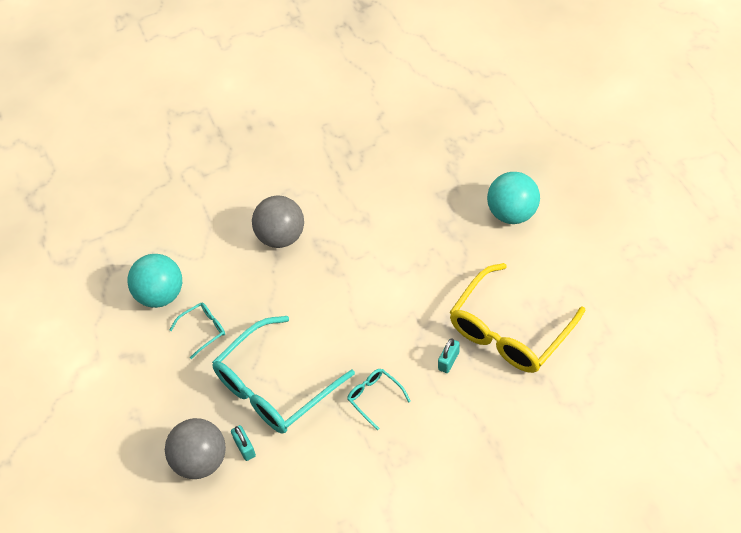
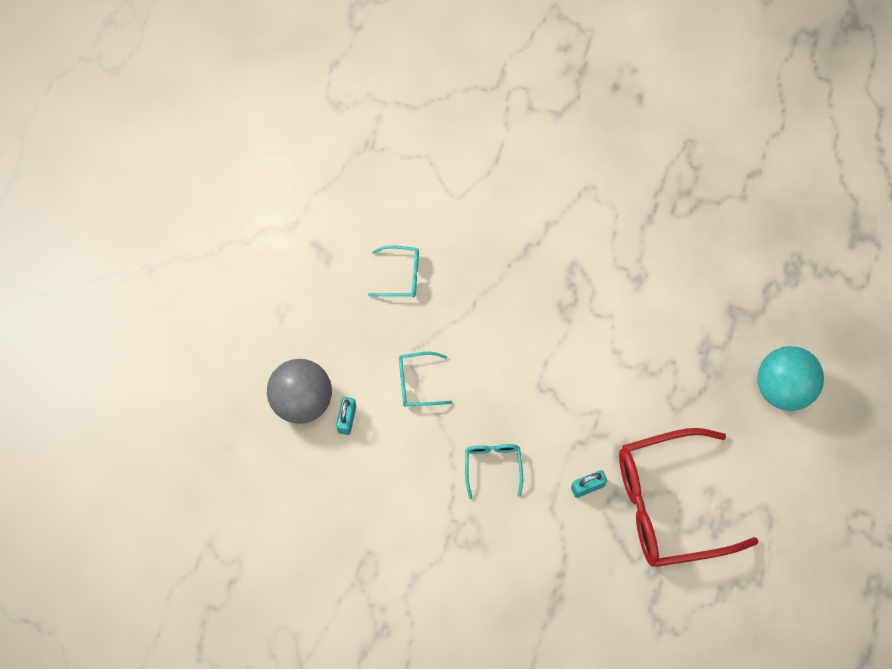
camera: 35 degrees right, 15 degrees up
(161, 295) = (392, 209): turquoise ball -> none
(275, 386) = (418, 383): turquoise glasses -> turquoise glasses, size x0.44
(281, 237) = (546, 235): grey ball -> none
(510, 330) = (670, 504): yellow glasses -> red glasses

